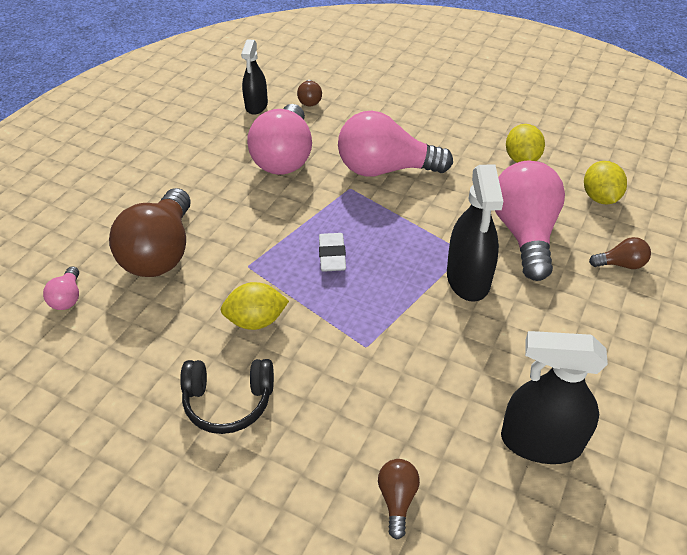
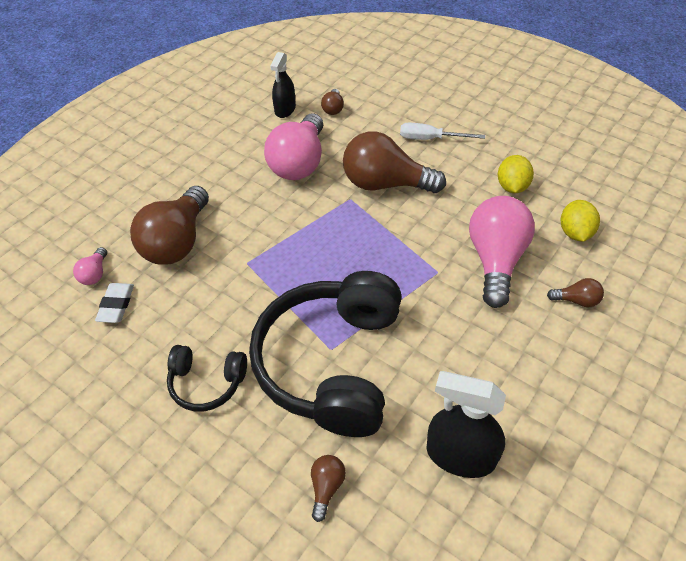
camera: 10 degrees right, 5 degrees up
(256, 320) = (244, 314): yellow lemon -> none
(332, 255) = (320, 261): white eraser -> white eraser (116, 305)
(370, 362) = (332, 363): none -> black headphones
(385, 169) = (385, 184): pink light bulb -> brown light bulb
(423, 121) = (430, 139): none -> white screwdriver
(468, 279) = (434, 297): black spray bottle -> none

